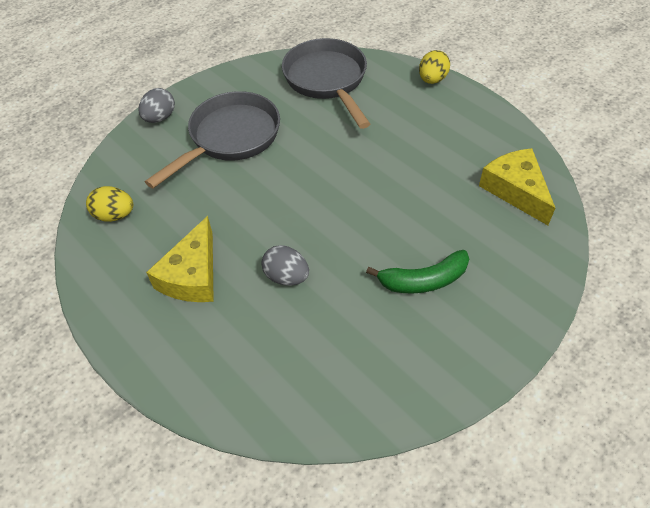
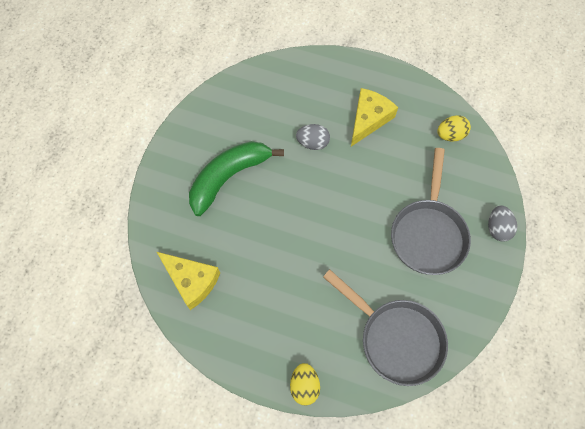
camera: 150 degrees right, 15 degrees up
(192, 275) = (369, 119): yellow cheese -> yellow cheese turned 45 degrees clockwise
(423, 280) = (229, 177): green banana -> green banana, size x1.55

